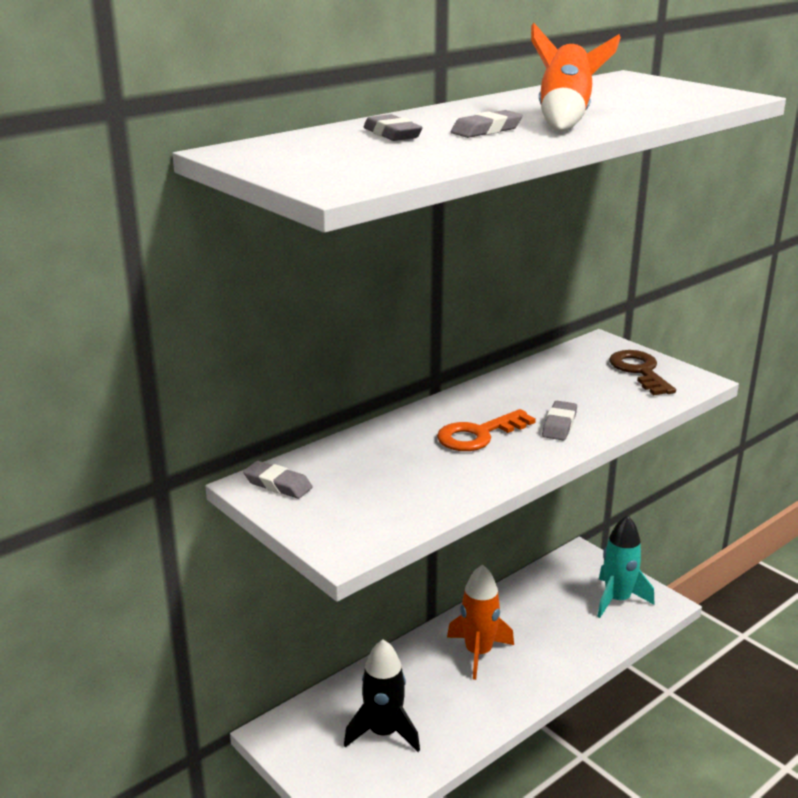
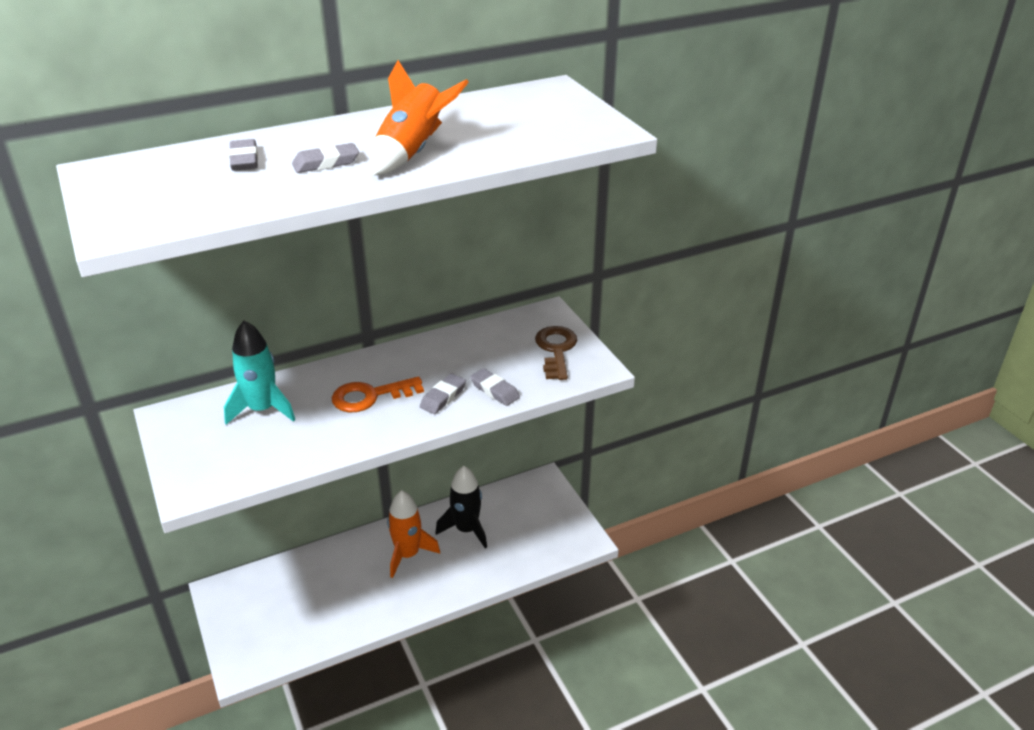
camera: 15 degrees right, 10 degrees up
(278, 484) = (183, 419): grey eraser -> grey eraser (494, 390)
(383, 732) = (297, 608): black rocket -> black rocket (466, 529)
(617, 599) = (549, 529): turquoise rocket -> turquoise rocket (262, 409)

